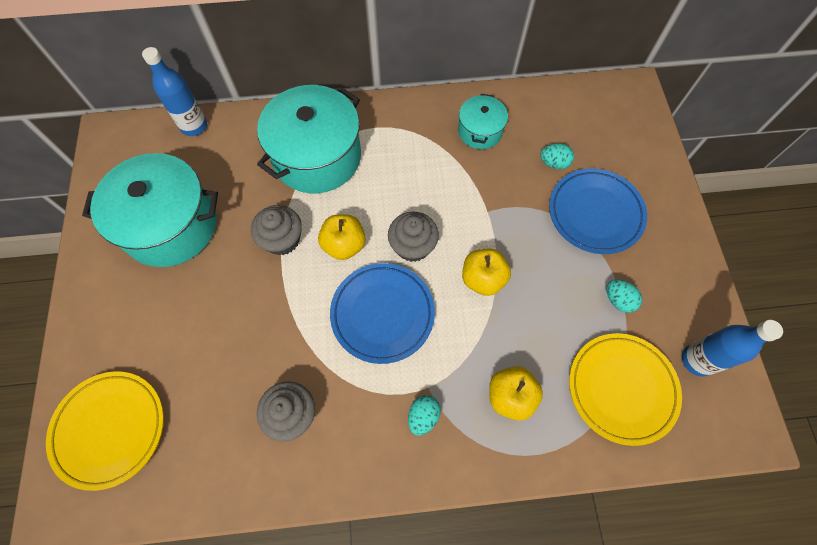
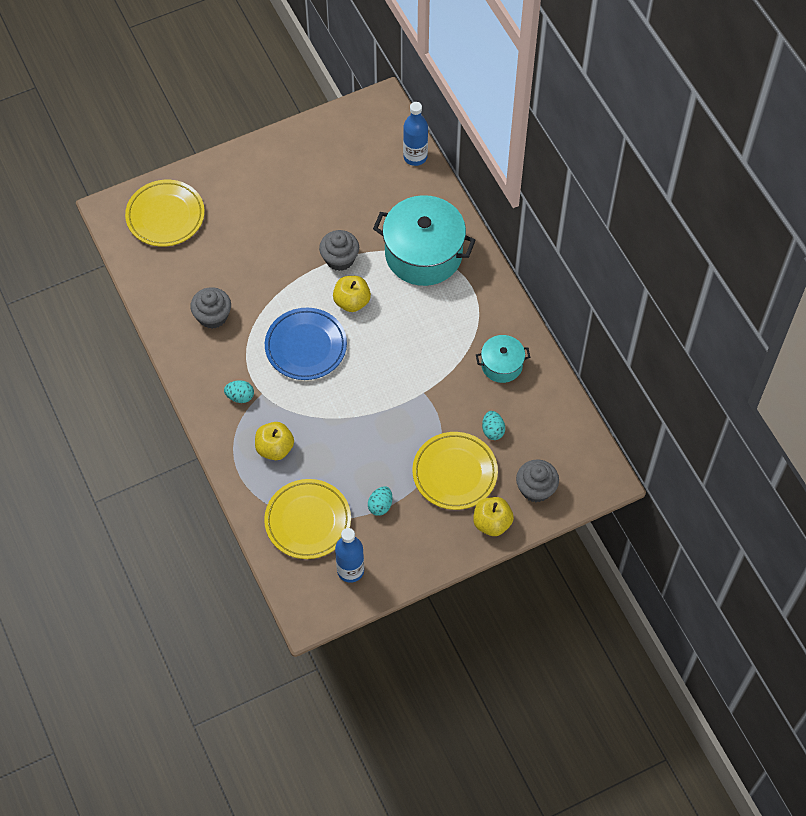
camera: 70 degrees right, 5 degrees down
(171, 225) = (322, 182): turquoise pot -> none
(413, 246) = (370, 348): grey cupcake -> grey cupcake (536, 488)
(483, 279) = (361, 405): yellow apple -> yellow apple (492, 523)
(595, 213) = (454, 473): blue plate -> yellow plate

